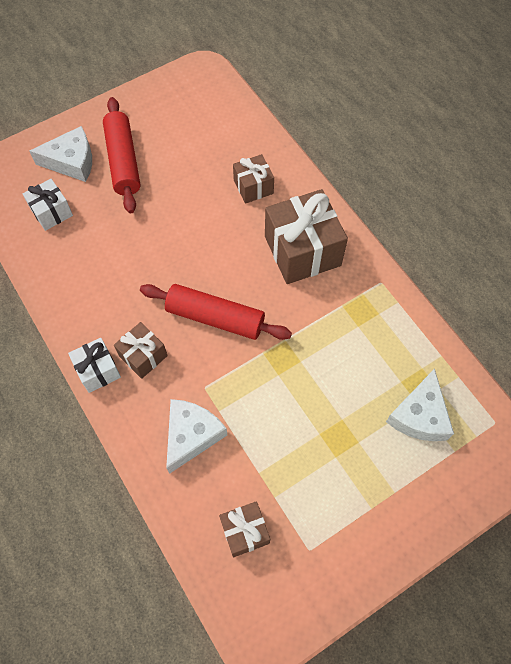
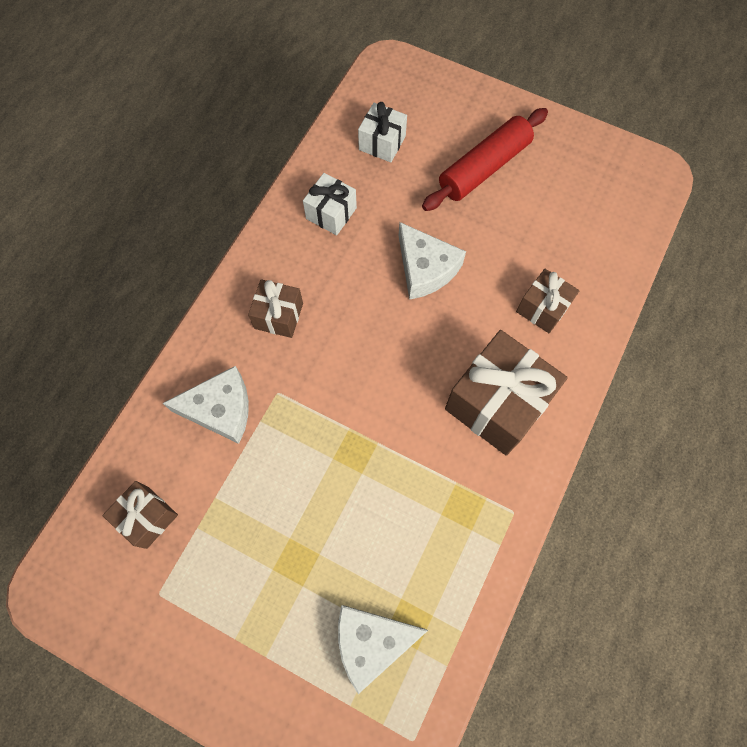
camera: 60 degrees right, 5 degrees up
(72, 161) = (450, 124): white cheese -> white cheese (425, 269)
(98, 370) = (240, 285): white gift -> white gift (331, 213)
(215, 317) = (361, 359): red rolling pin -> none

